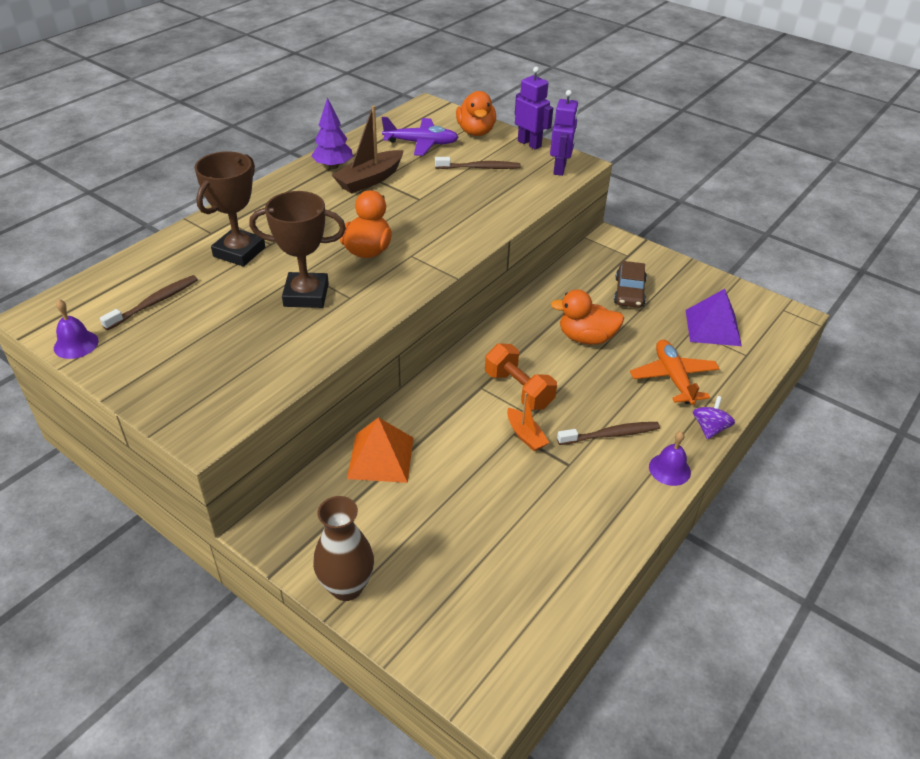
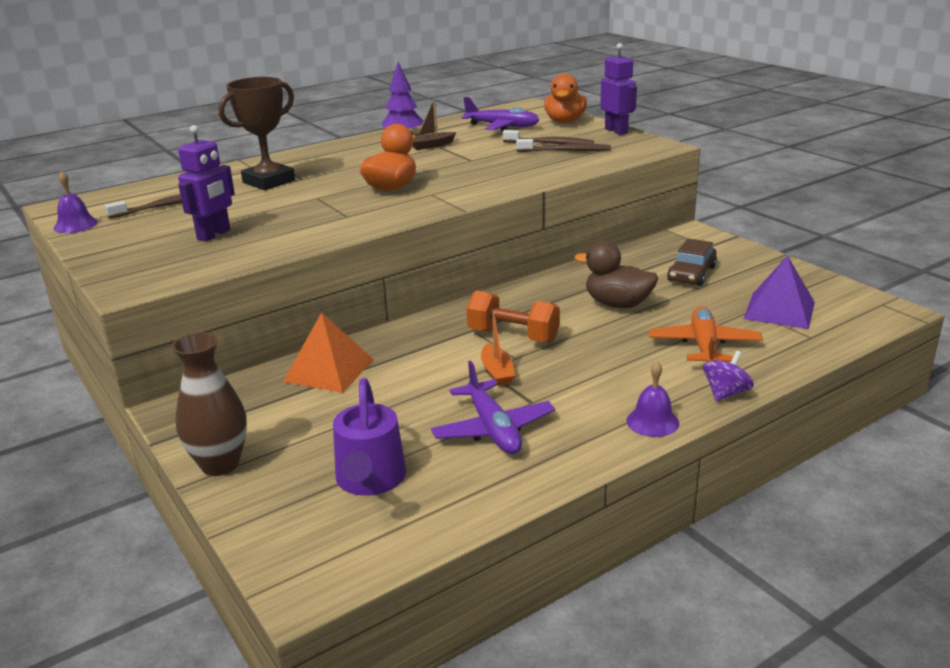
camera: 20 degrees right, 15 degrees down
(306, 295) = (306, 211): brown trophy -> none
(370, 180) = (432, 146): brown boat -> brown boat, size x0.59
(483, 576) = (370, 480): none -> purple watering can
(518, 390) = (513, 336): orange dumbbell -> orange dumbbell turned 45 degrees counterclockwise
(553, 501) = (493, 429): none -> purple plane
(560, 169) = (637, 148): purple robot -> purple robot (214, 235)
(586, 338) = (617, 304): orange duck -> brown duck
(611, 434) = (597, 383): brown toothbrush -> brown toothbrush (566, 151)

